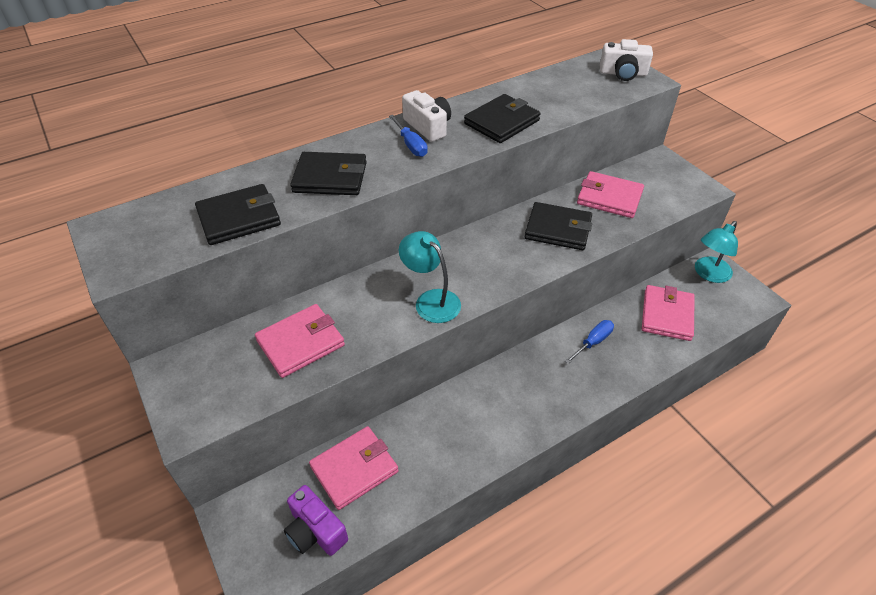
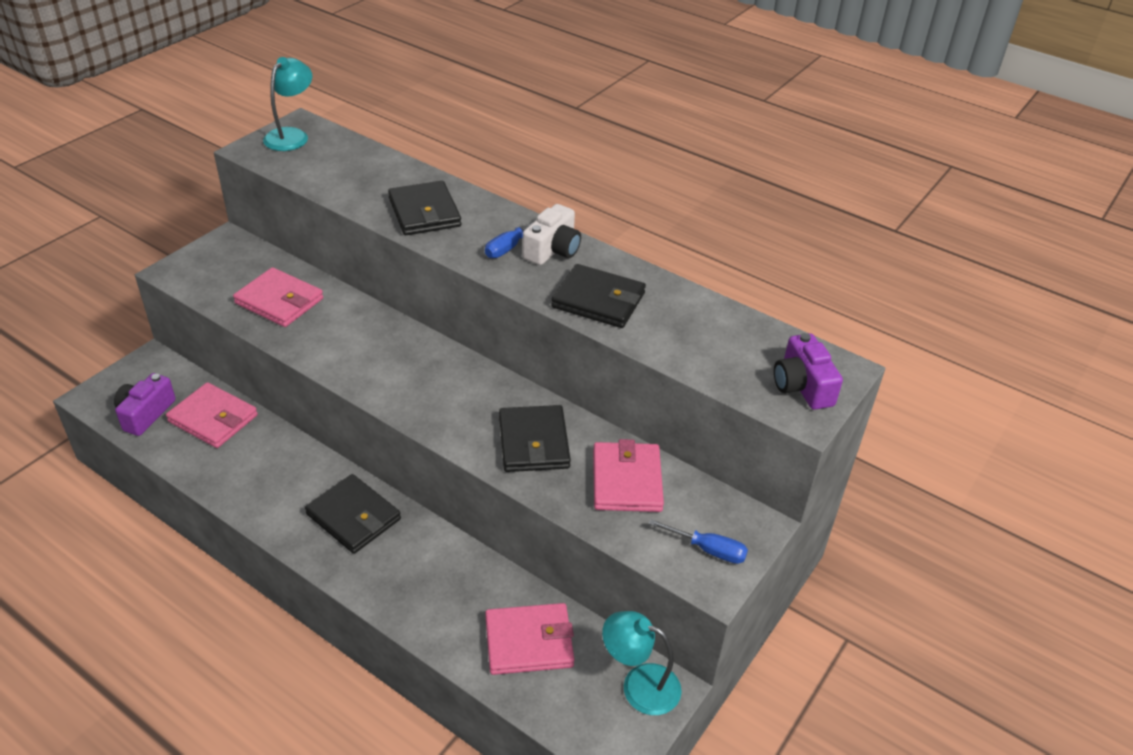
camera: 65 degrees right, 5 degrees down
(239, 218) = (340, 182): black wallet -> black wallet (353, 517)
(431, 300) = (367, 367): turquoise lamp -> turquoise lamp (291, 135)
(593, 342) = (445, 569): blue screwdriver -> blue screwdriver (708, 549)
(623, 73) = (802, 386): white camera -> purple camera

